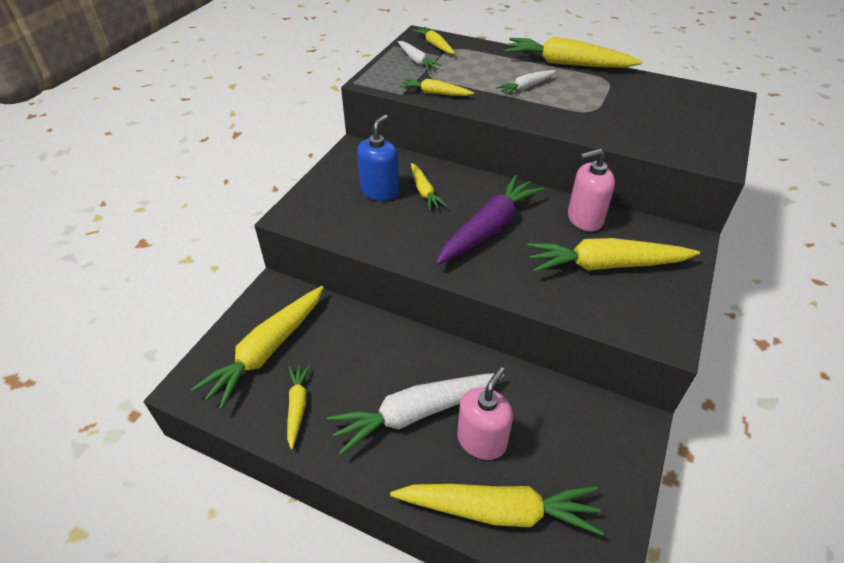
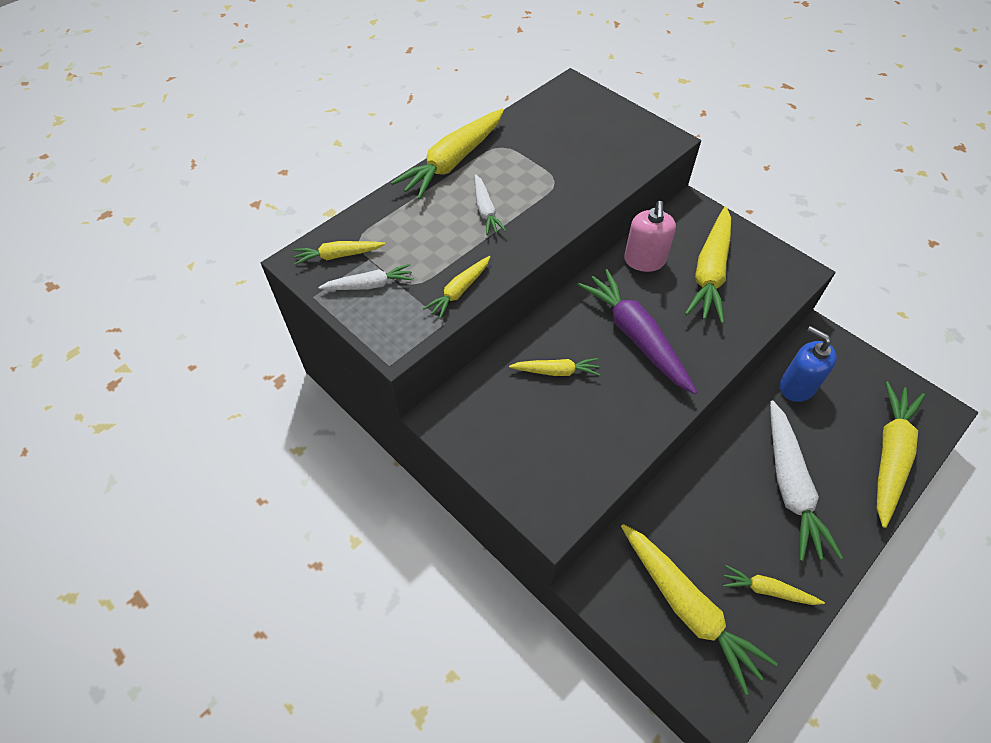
camera: 70 degrees left, 10 degrees up
(380, 191) = (539, 413): blue soap dispenser -> blue soap dispenser (797, 386)
(481, 440) = (824, 444): pink soap dispenser -> none

